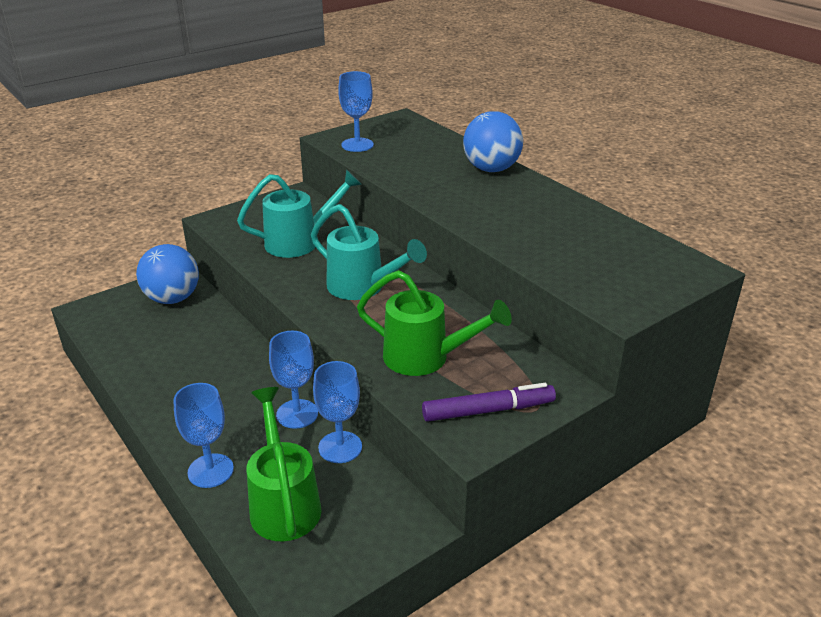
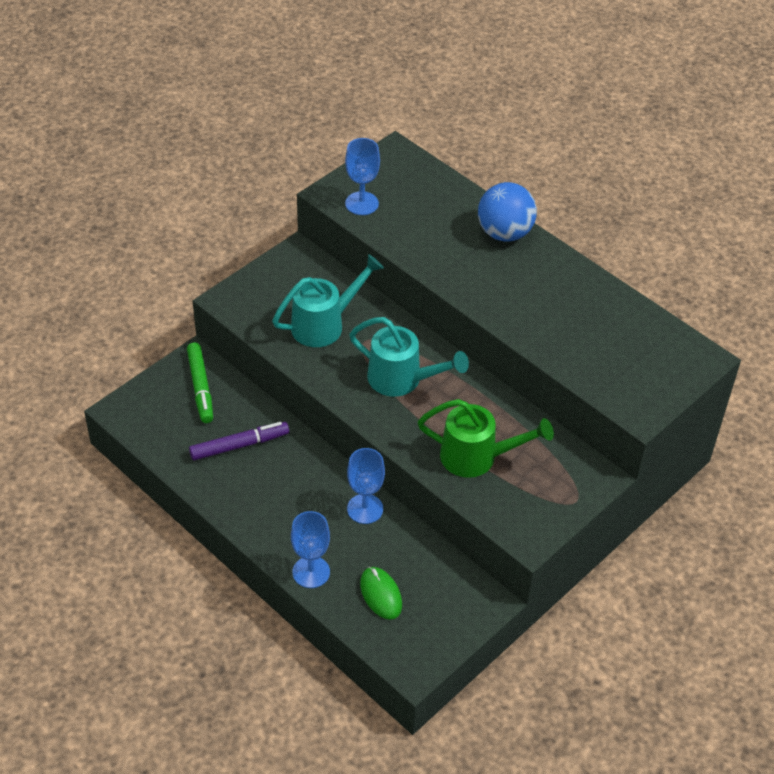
camera: 10 degrees left, 15 degrees up
(172, 298) = (200, 387): blue ball -> green marker
(284, 503) = (381, 594): green watering can -> green mouse
(340, 447) = (411, 538): blue goblet -> none
(488, 410) = (538, 506): purple marker -> purple marker (239, 445)

